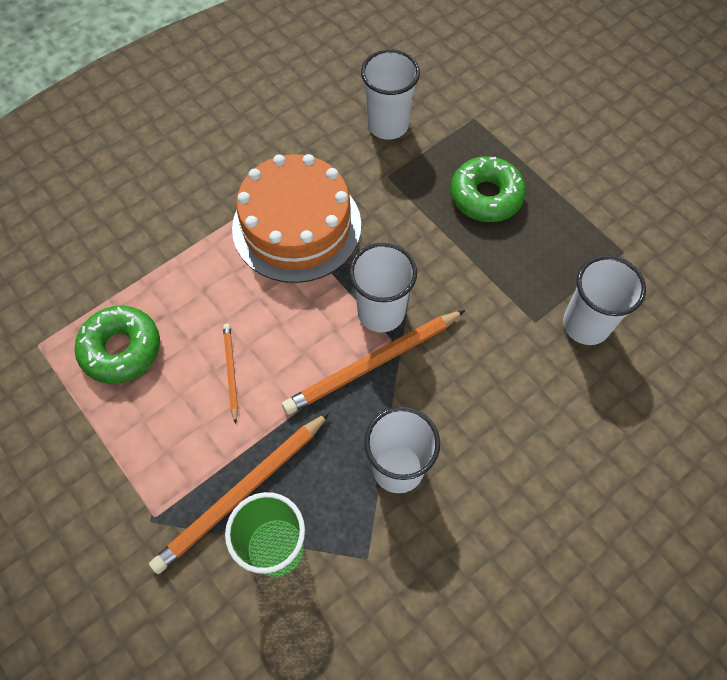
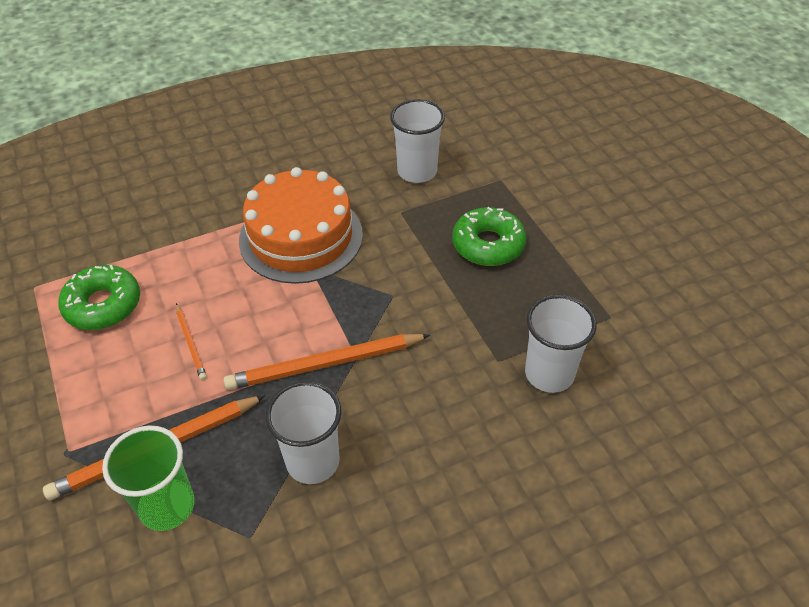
camera: 15 degrees right, 15 degrees down
(231, 371) = (191, 343): orange pencil -> orange pencil turned 150 degrees clockwise
(381, 312) = (350, 322): white cup -> none

